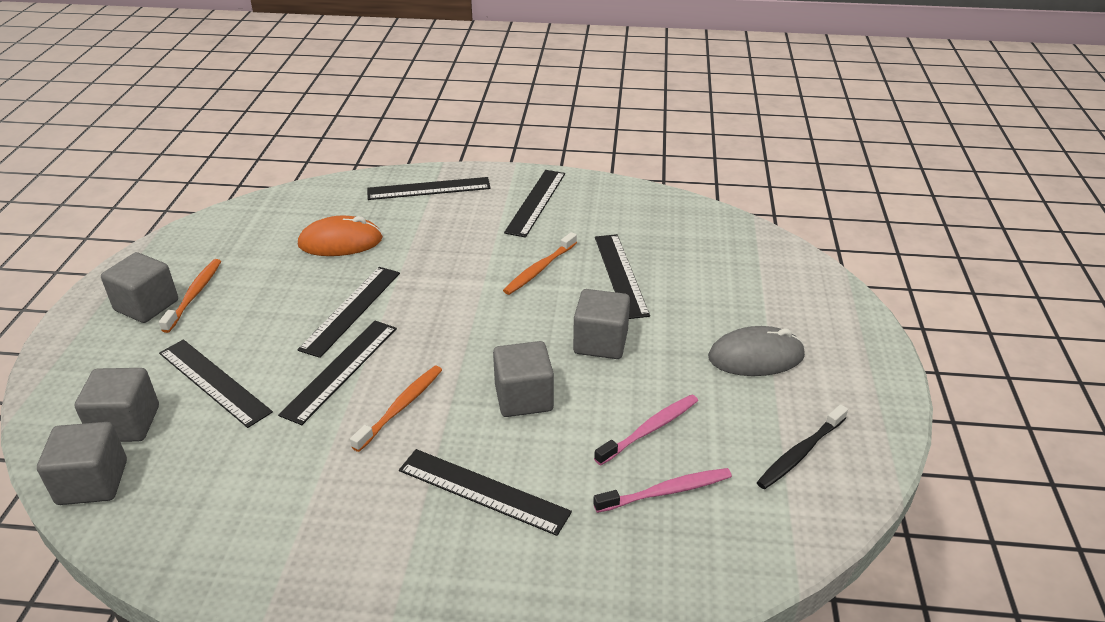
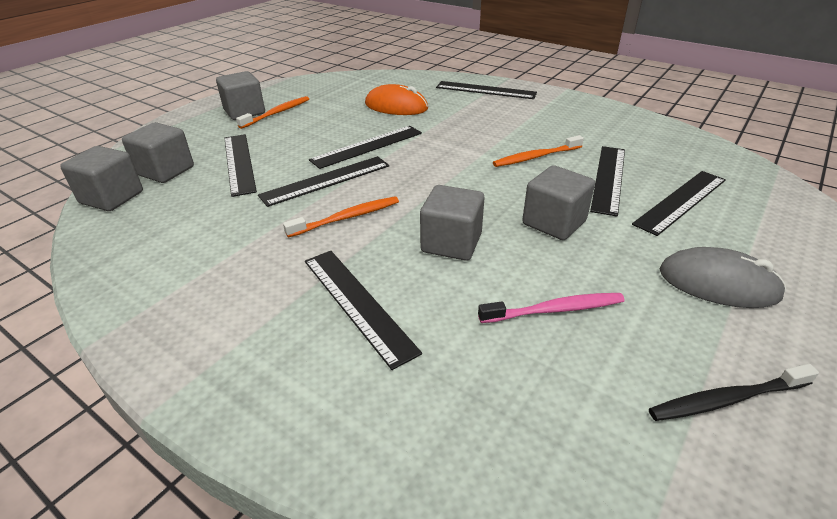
camera: 30 degrees right, 0 degrees up
(536, 202) = (565, 114): black ruler -> black ruler (681, 201)
(666, 491) = (534, 375): pink toothbrush -> none

